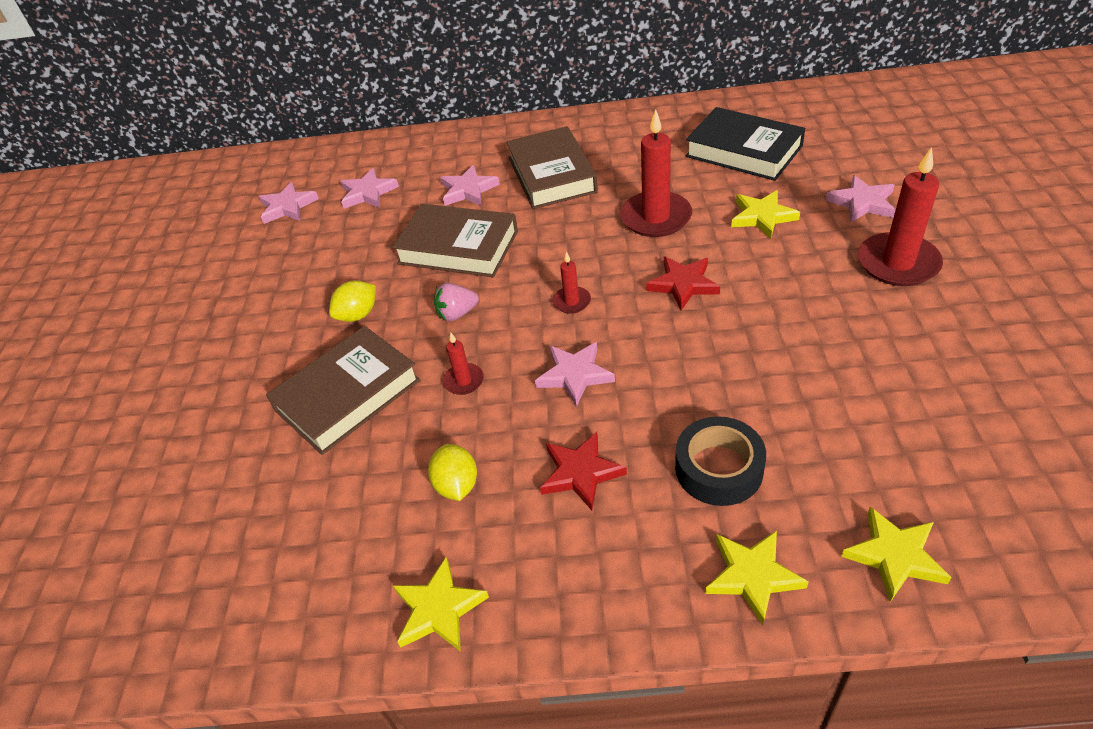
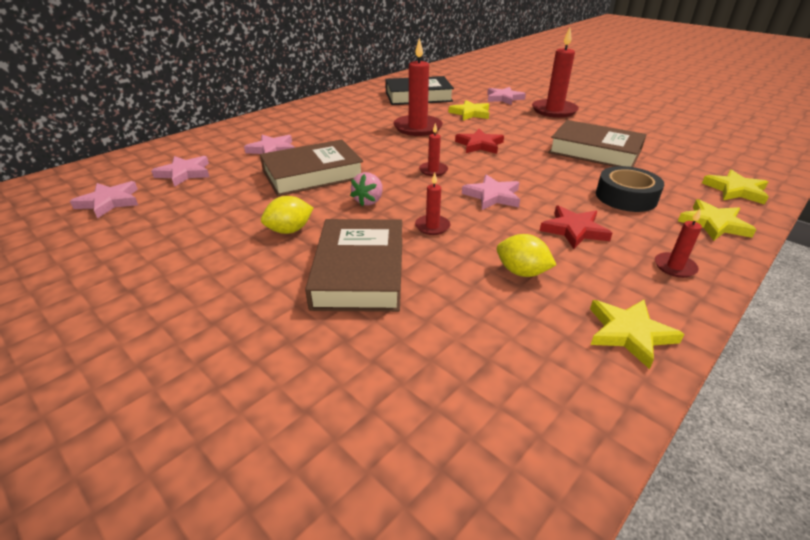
camera: 50 degrees left, 10 degrees down
(358, 315) = (289, 230): yellow lemon -> yellow lemon turned 60 degrees clockwise
(552, 175) = (322, 129): brown book -> brown book (595, 151)
(599, 587) = (674, 267): none -> red candle

